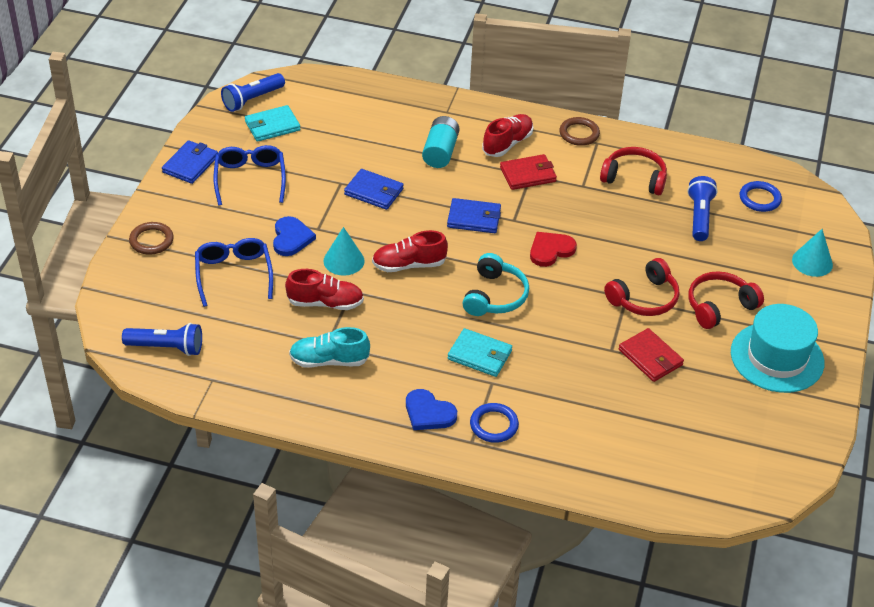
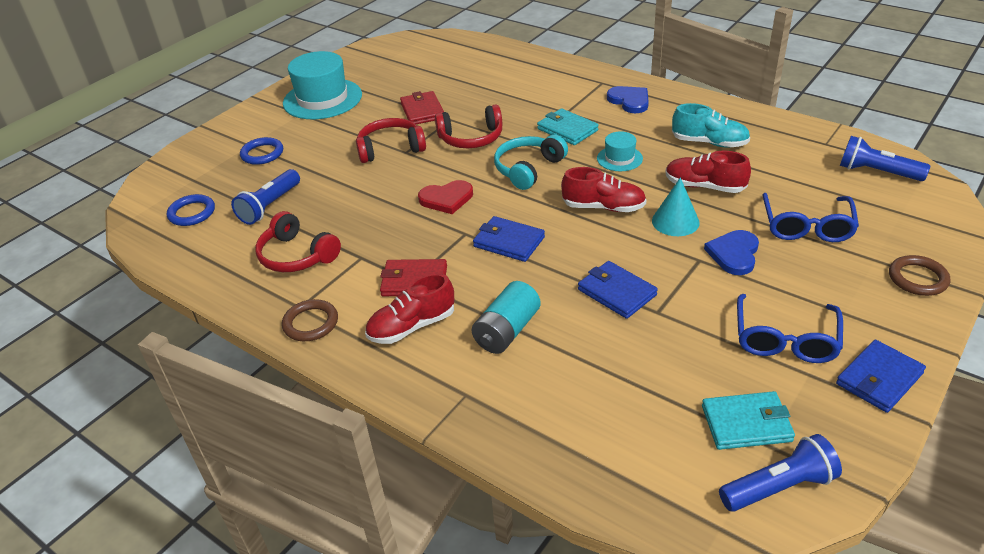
camera: 155 degrees left, 5 degrees down
(413, 324) = (619, 158): none -> turquoise hat
(494, 425) = (579, 89): blue ring -> blue ring (262, 154)
(719, 306) = (331, 135): red headphones -> red headphones (471, 138)
(812, 262) = (213, 154): turquoise cone -> none

